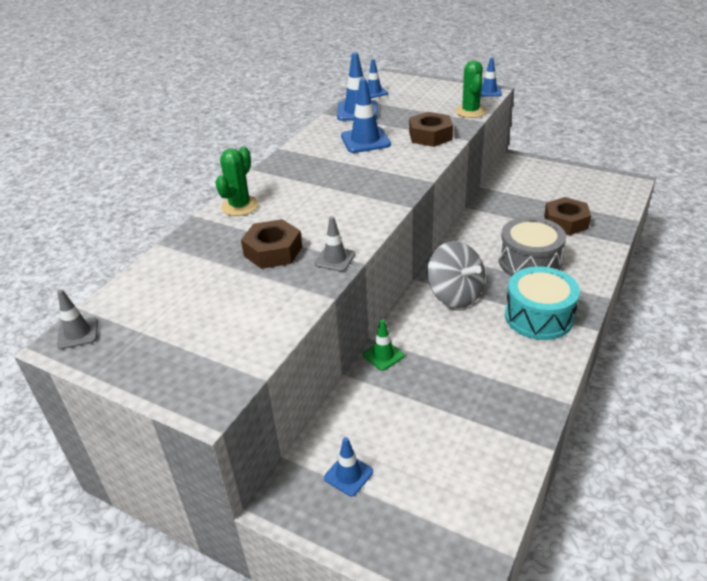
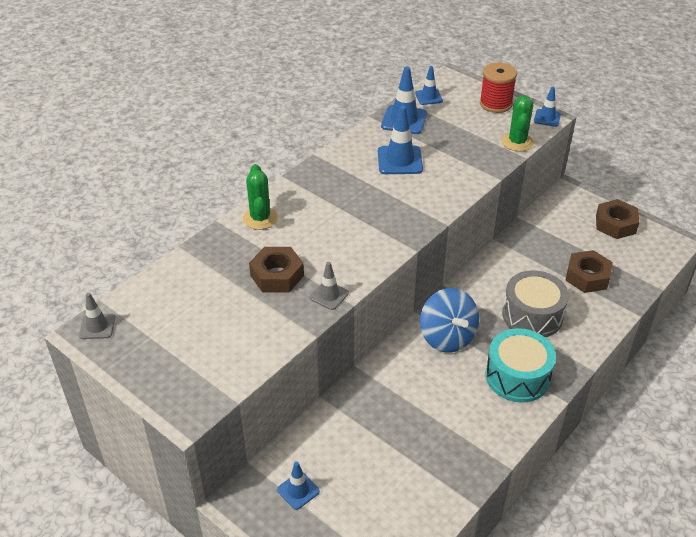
camera: 10 degrees right, 5 degrees up
(240, 206) = (260, 218): green cactus -> green cactus turned 45 degrees counterclockwise
(383, 355) = (361, 386): green traffic cone -> none
(430, 136) = (465, 167): brown nut -> brown nut (615, 224)
(437, 88) = (495, 104): none -> red spool
(455, 295) = (447, 337): grey spinning top -> blue spinning top

